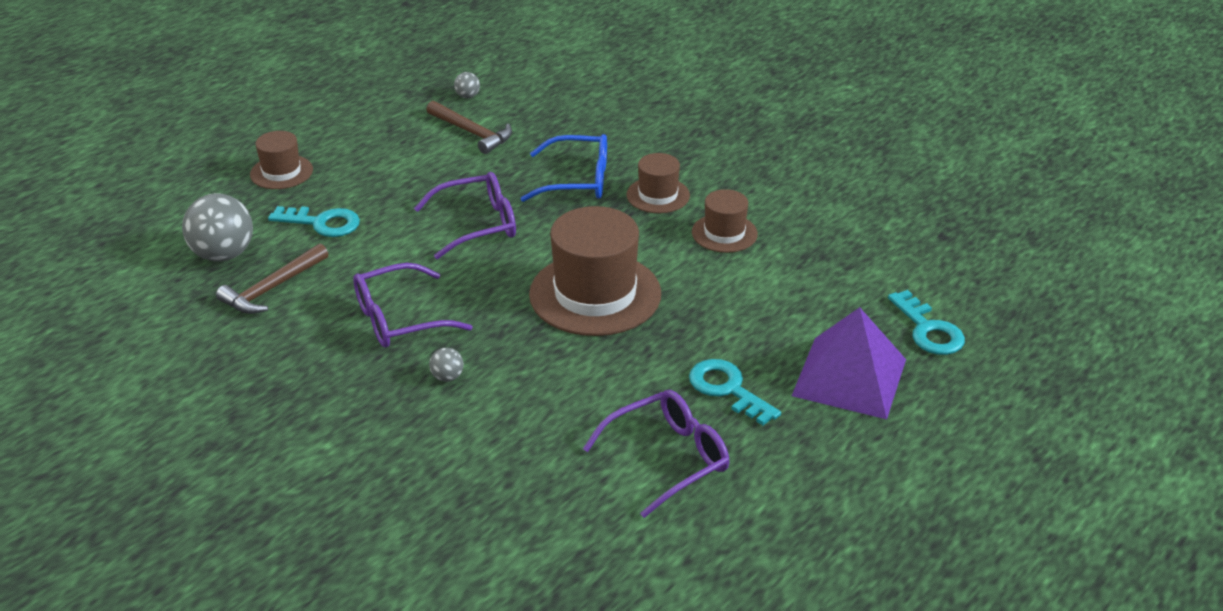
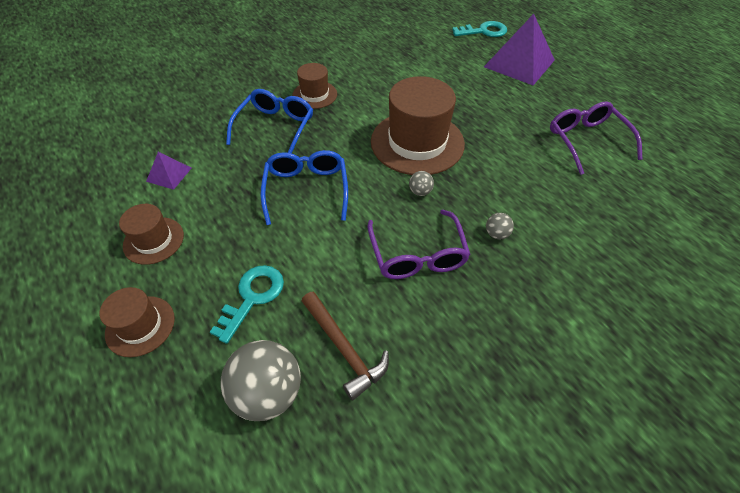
camera: 75 degrees left, 15 degrees up
(467, 96) = (107, 169): grey ball -> grey ball (420, 191)
(472, 133) = (169, 174): brown hammer -> purple pyramid
(477, 224) = (306, 190): purple glasses -> blue glasses
(724, 233) = (370, 77): brown hat -> brown hat (153, 240)
(728, 389) = (525, 106): turquoise key -> none

